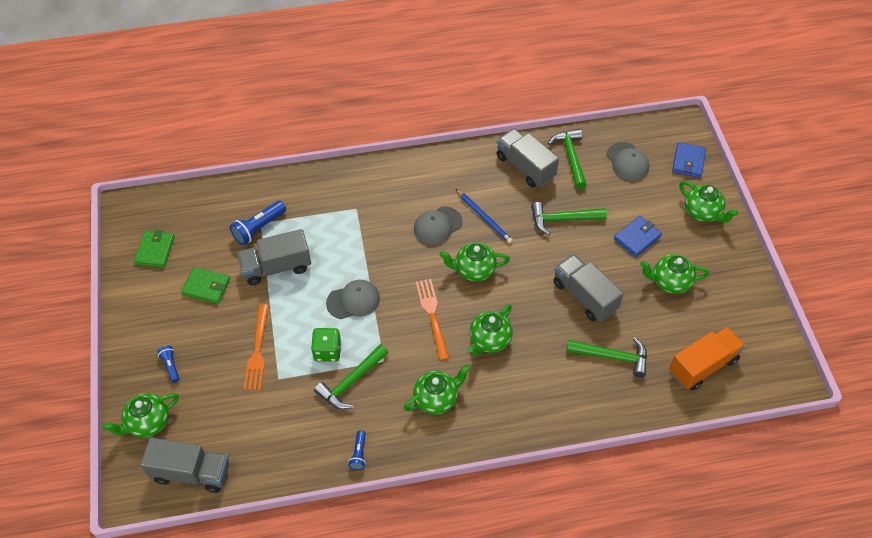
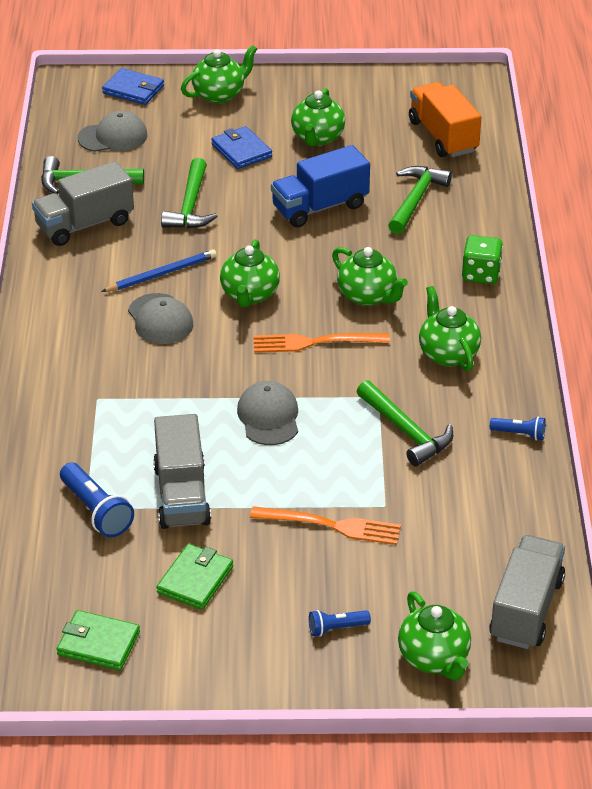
camera: 80 degrees left, 15 degrees down
(327, 351) = (349, 451): green dice -> green dice (480, 274)
(584, 296) = (320, 207): grey truck -> blue truck

